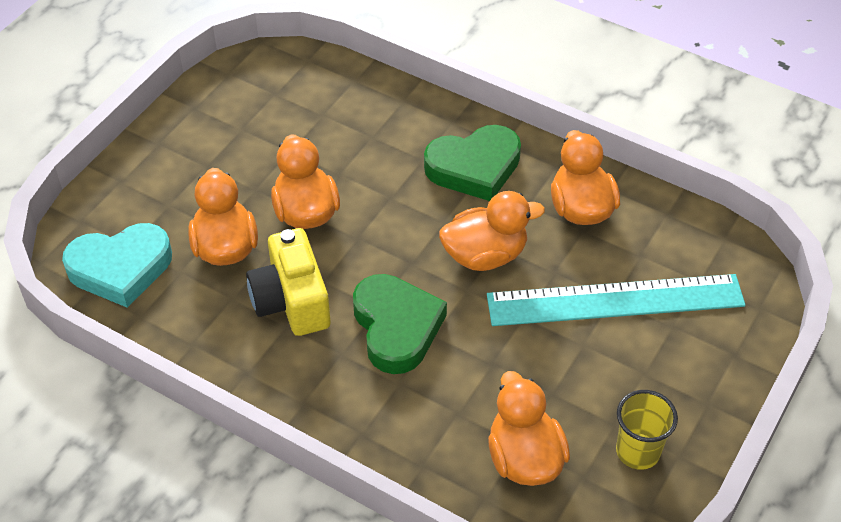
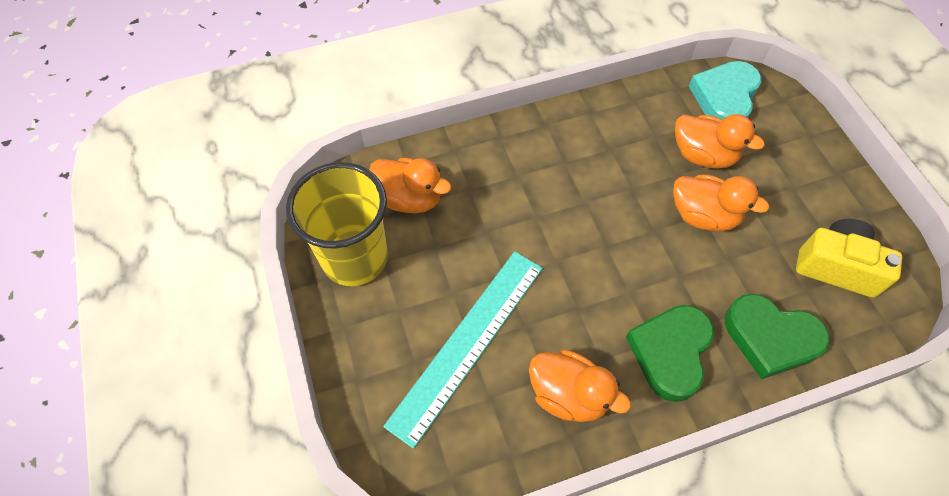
camera: 130 degrees right, 10 degrees up
(291, 301) = (628, 162): yellow camera -> yellow camera (836, 267)
(396, 327) = (559, 201): green heart -> green heart (770, 338)
(485, 255) = (576, 293): orange duck -> none
(638, 451) = (355, 258): yellow cup -> yellow cup, size x1.95

